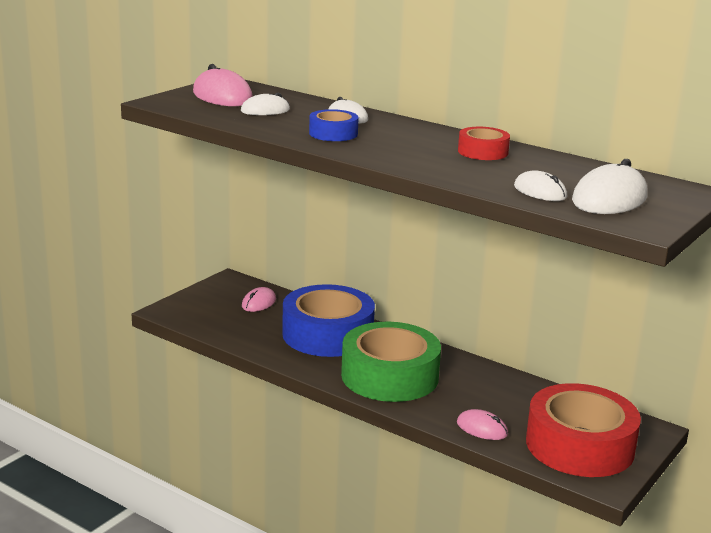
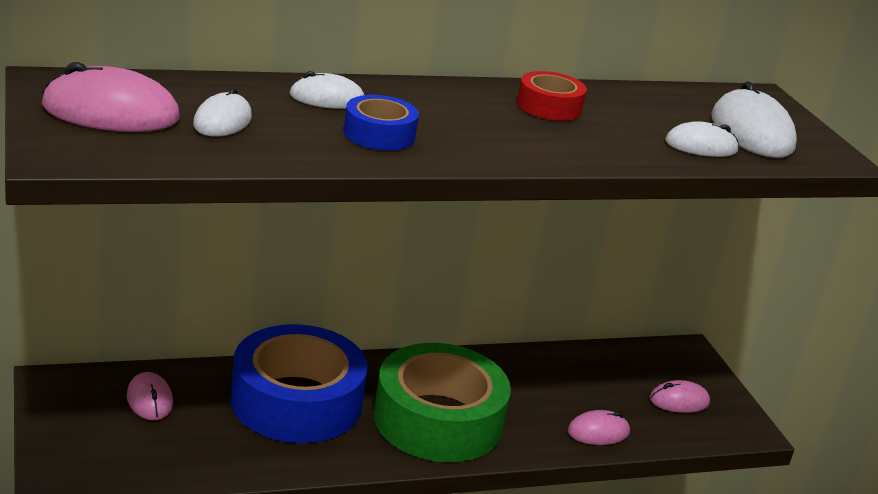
camera: 55 degrees left, 5 degrees up
(579, 445) = (679, 401): red tape -> pink mouse

